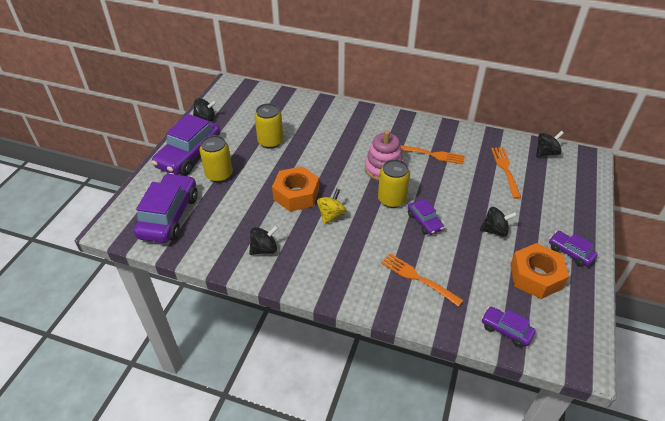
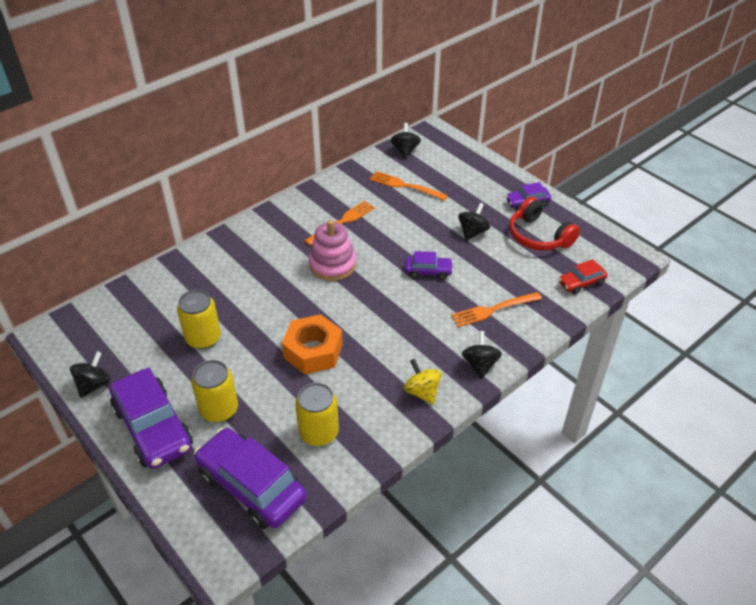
camera: 60 degrees left, 0 degrees up
(264, 249) = (374, 412): black spinning top -> black spinning top (480, 365)
(331, 215) = (367, 335): yellow spinning top -> yellow spinning top (422, 392)
(392, 199) = (381, 280): yellow can -> yellow can (319, 432)
(506, 330) = (581, 283): purple car -> red car
(535, 276) = (538, 236): orange nut -> red headphones

